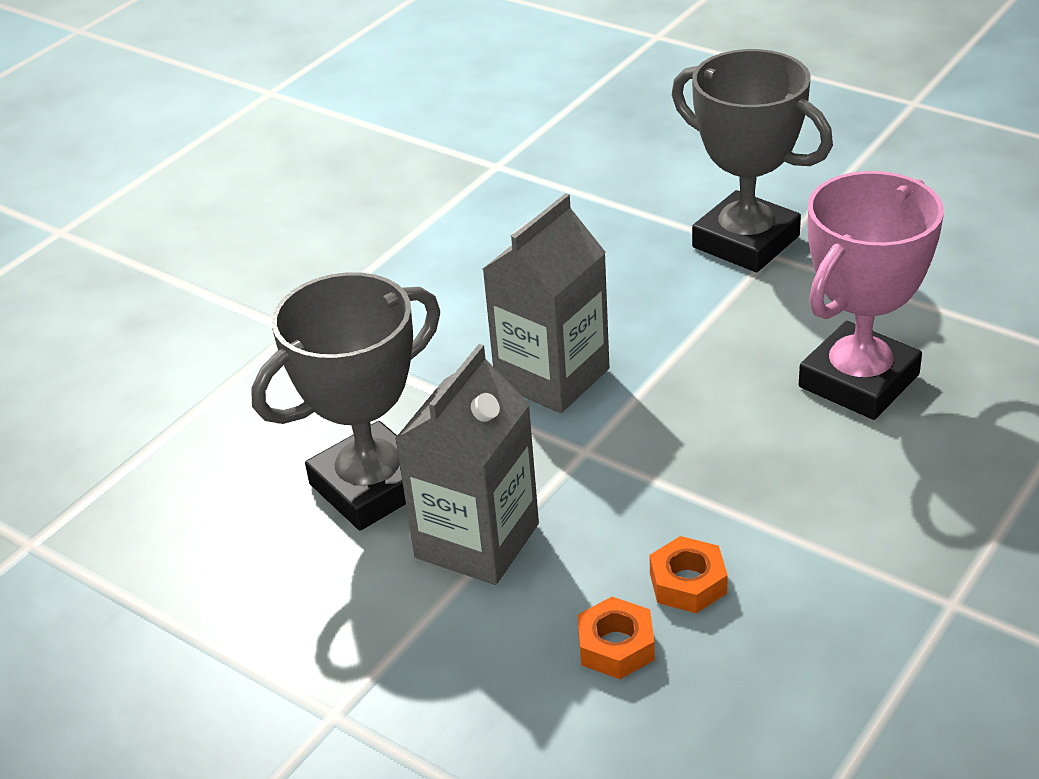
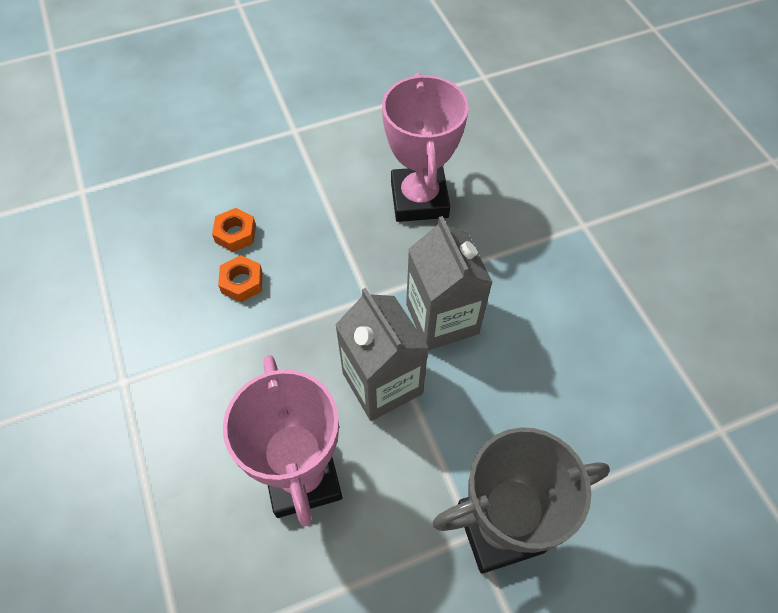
camera: 120 degrees right, 20 degrees up
(371, 486) = (419, 199): grey trophy -> pink trophy
(477, 541) = (345, 219): grey carton -> grey carton (382, 383)

